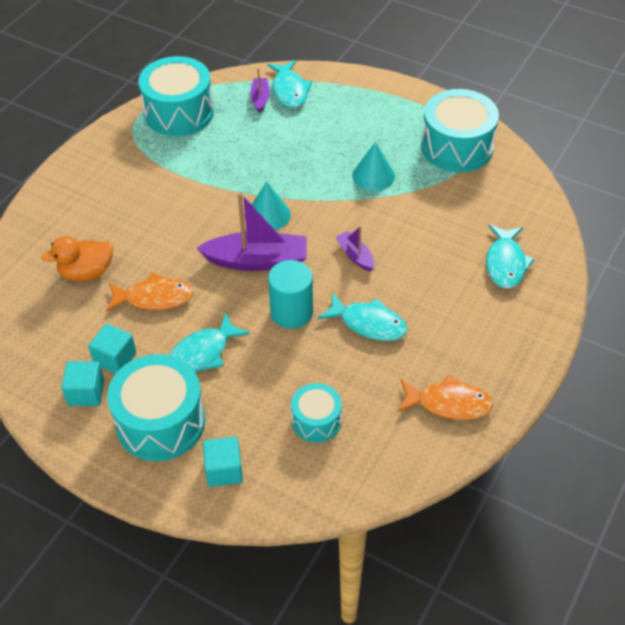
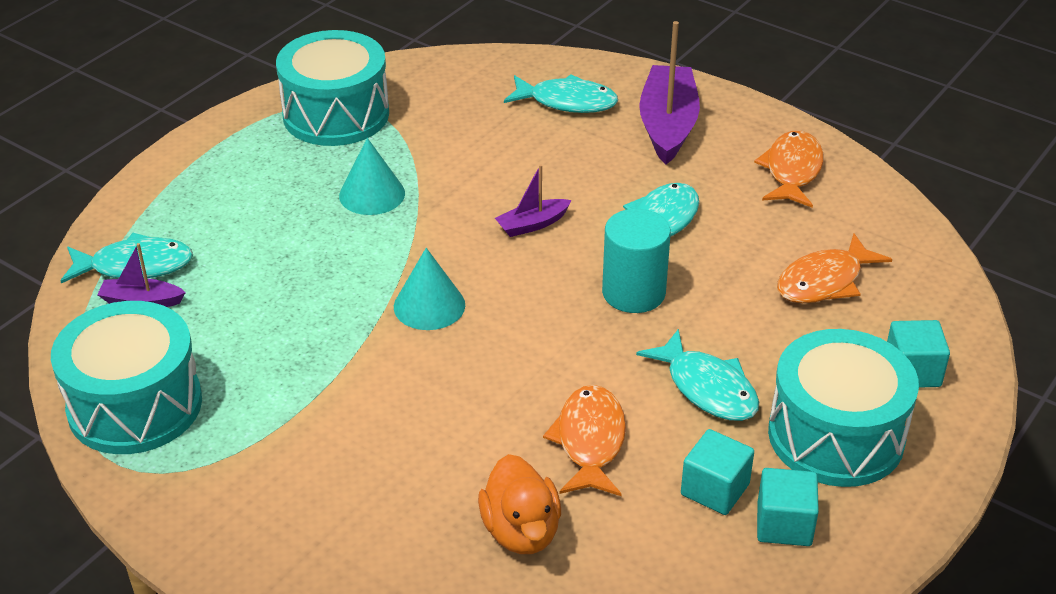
camera: 85 degrees left, 10 degrees down
(257, 260) = (526, 322): purple boat -> purple boat (668, 125)
(316, 421) = (824, 281): turquoise drum -> orange fish

